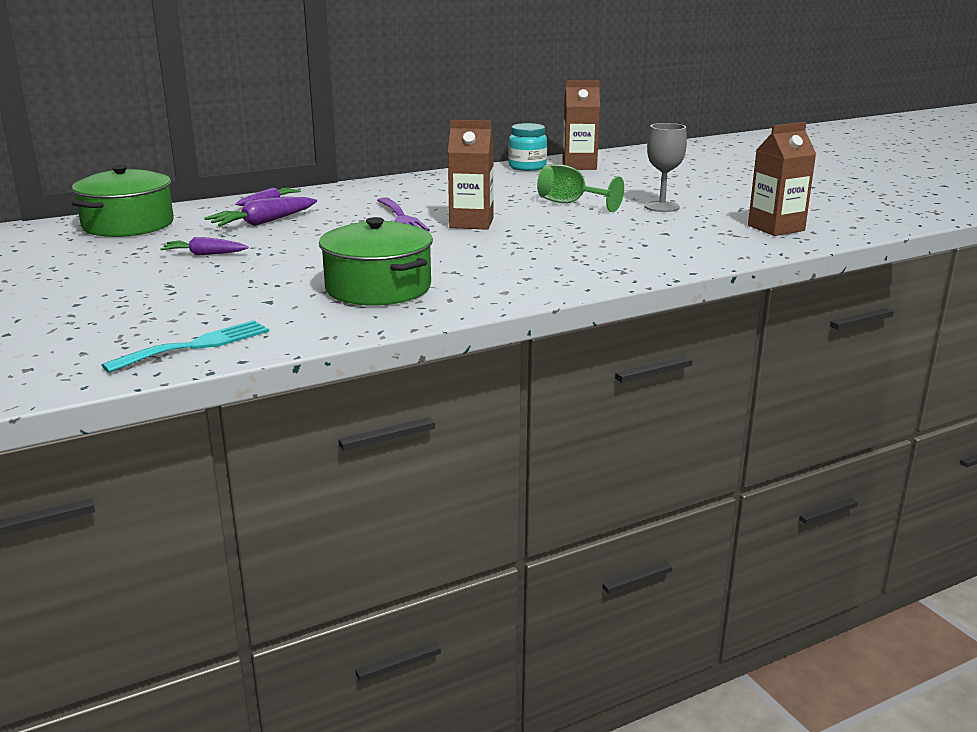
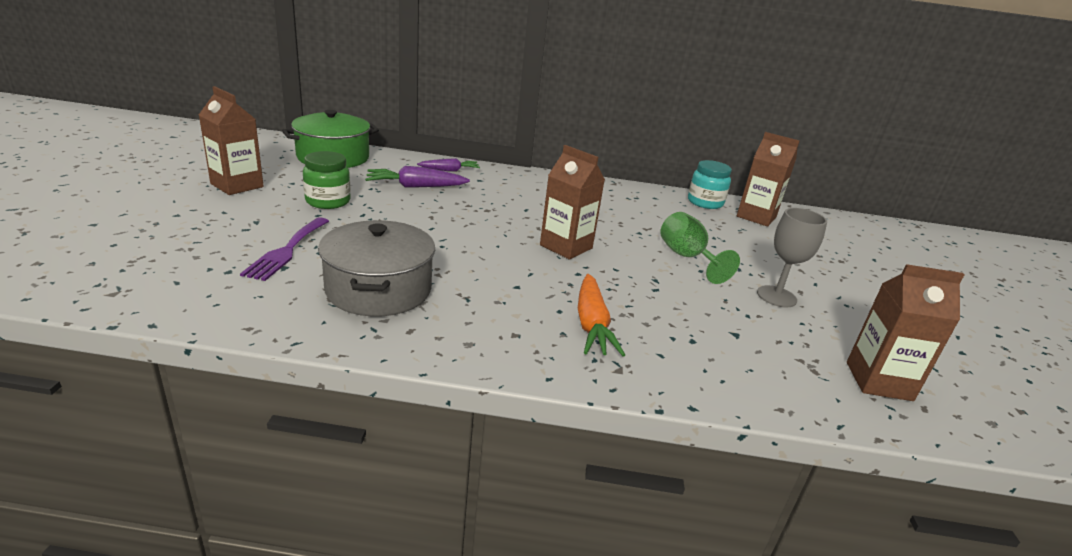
camera: 30 degrees right, 5 degrees up
(82, 269) = (237, 185): none -> brown carton
(196, 345) = (158, 291): turquoise fork -> none
(204, 254) = (328, 201): purple carrot -> green jar
(378, 288) = (378, 289): green pot -> grey pot
(402, 218) = (519, 219): purple fork -> purple fork (286, 250)
(568, 257) = (592, 324): none -> orange carrot

